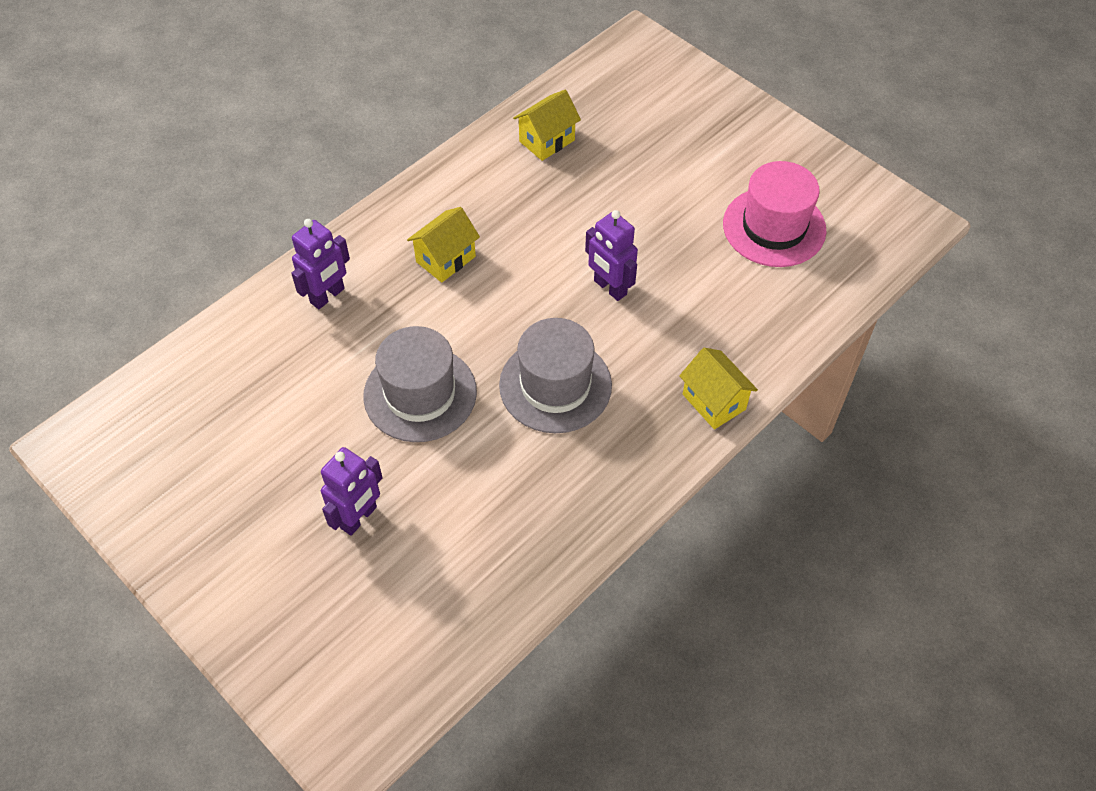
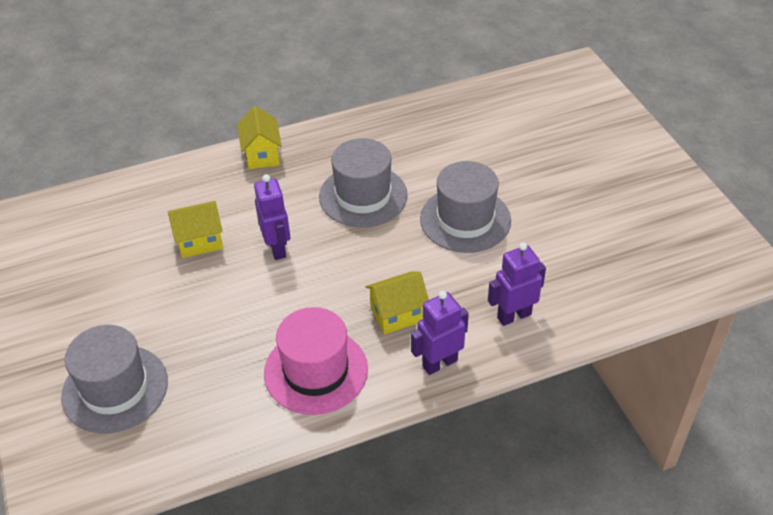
camera: 155 degrees left, 10 degrees down
(359, 518) = (537, 161): purple robot -> purple robot (439, 363)
(547, 141) = (237, 402): yellow house -> yellow house (200, 242)
(658, 118) = (115, 389): none -> grey hat
(774, 227) = (112, 252): pink hat -> pink hat (316, 371)

